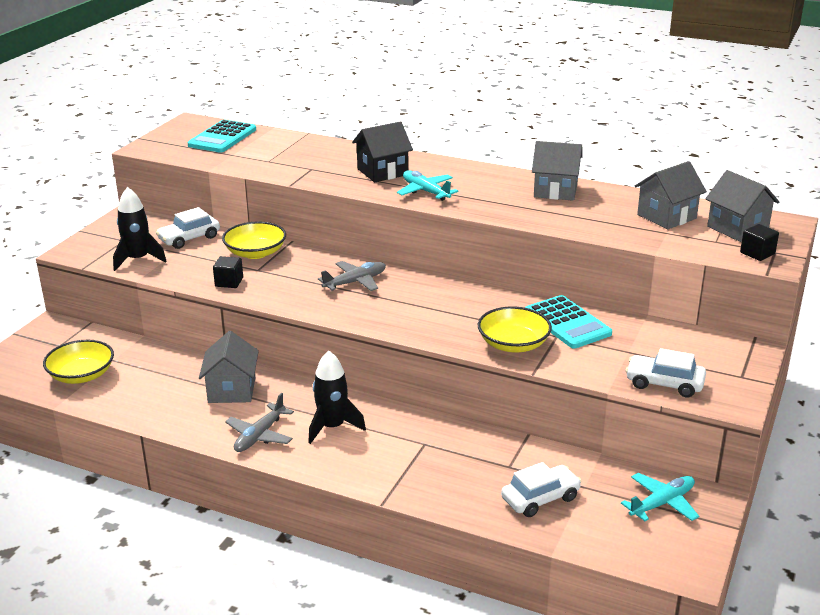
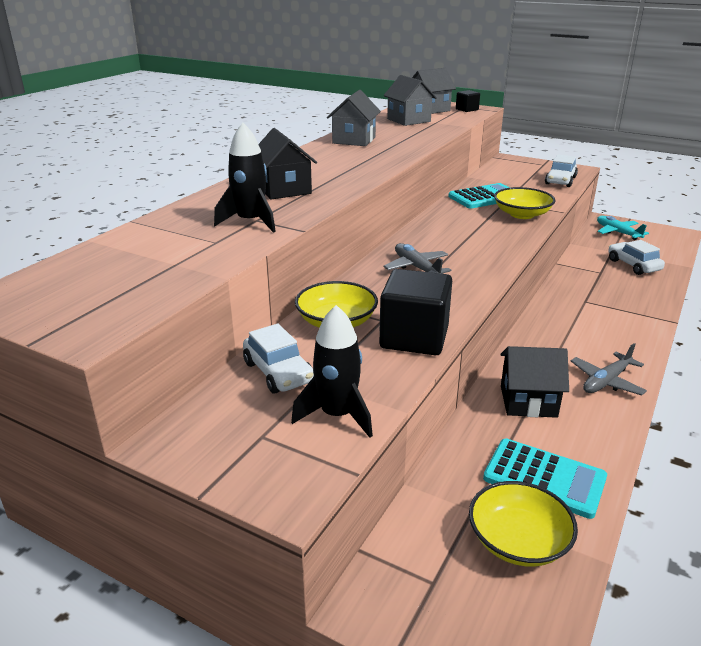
camera: 85 degrees left, 0 degrees up
(222, 137) = (99, 272): turquoise calculator -> turquoise calculator (544, 478)
(229, 282) = (414, 337): black cube -> black cube, size x2.03
(232, 390) = (528, 401): grey house -> black house
(259, 435) = (606, 381): grey plane -> grey plane turned 105 degrees clockwise
(332, 427) = (577, 341): black rocket -> black rocket (250, 222)
(425, 191) = (342, 176): turquoise plane -> none

